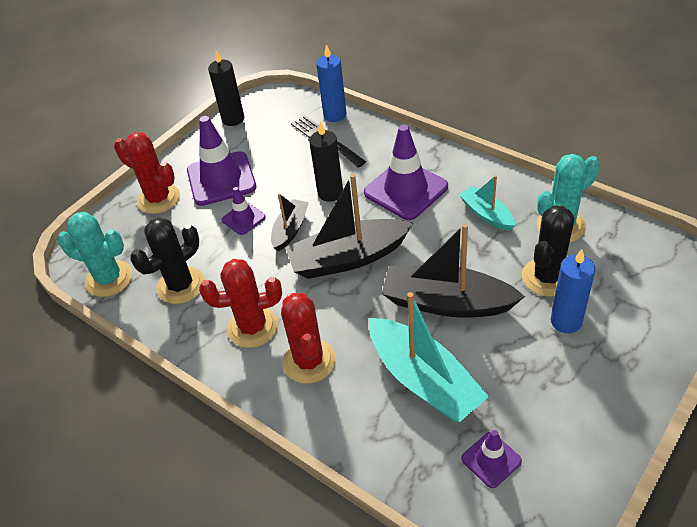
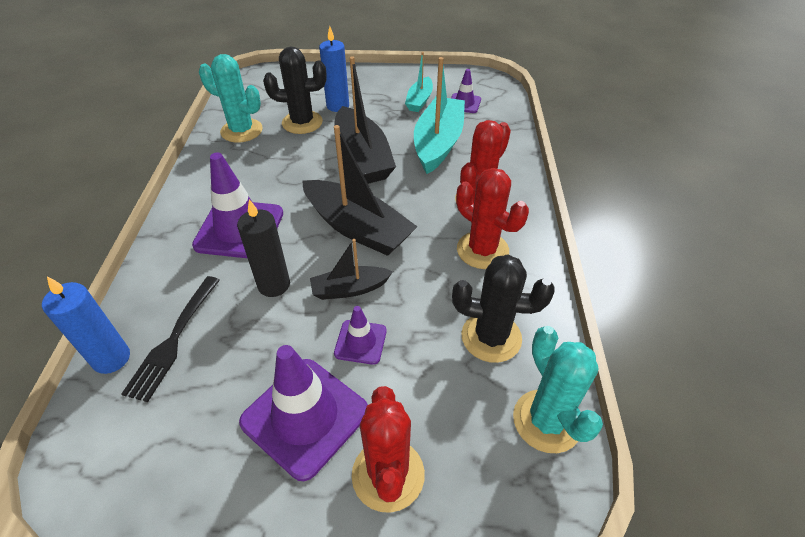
camera: 130 degrees left, 0 degrees up
(233, 119) = (153, 502): black candle -> none
(486, 214) = (248, 169): turquoise boat -> turquoise boat (419, 101)

